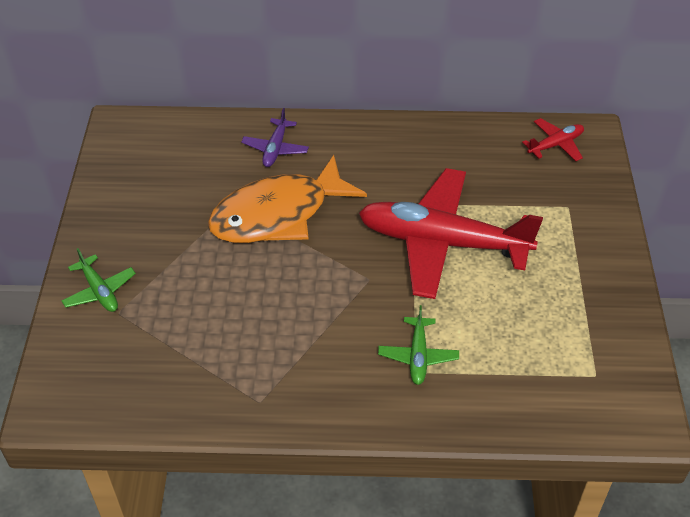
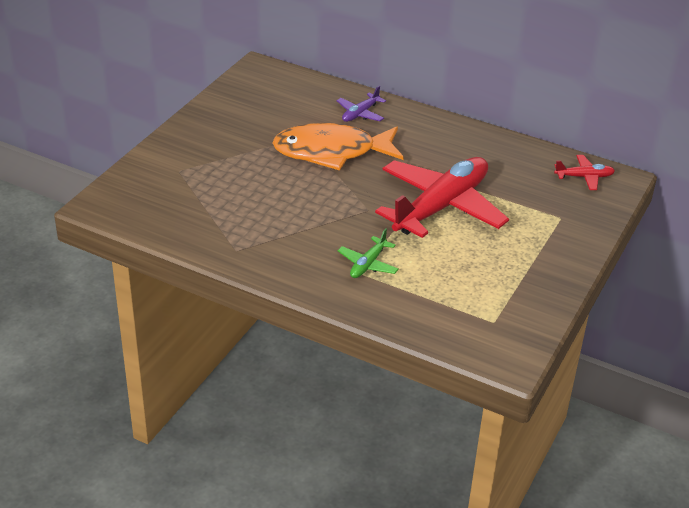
camera: 25 degrees right, 10 degrees down
(99, 291) = (175, 155): green plane -> none
(442, 242) = (441, 207): red plane -> red plane turned 90 degrees clockwise

